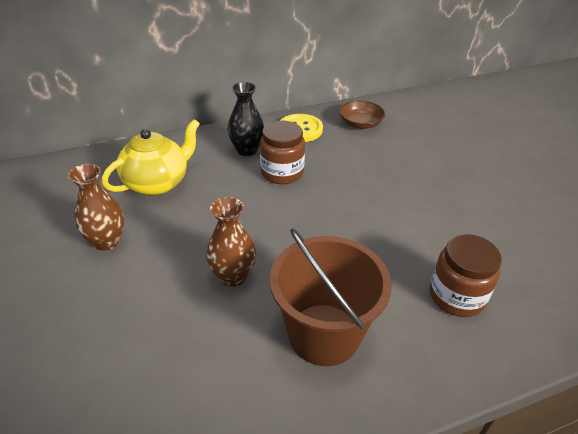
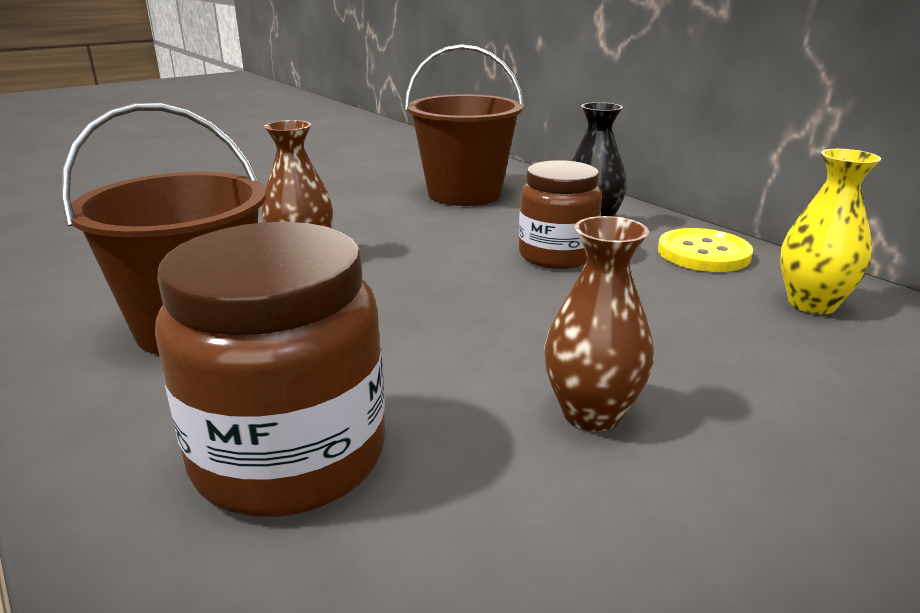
camera: 75 degrees right, 15 degrees down
(107, 241) = (344, 192): brown vase -> brown vase (591, 414)
(158, 183) = (464, 194): yellow teapot -> brown bucket
(360, 123) = (811, 304): brown bowl -> yellow vase
(456, 296) = (290, 456): brown jar -> brown jar, size x1.50

